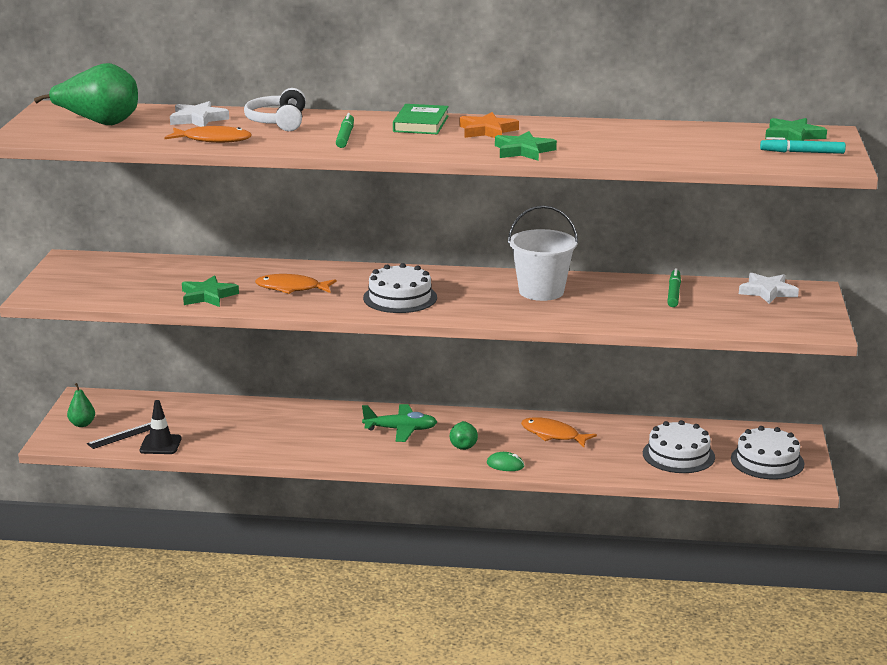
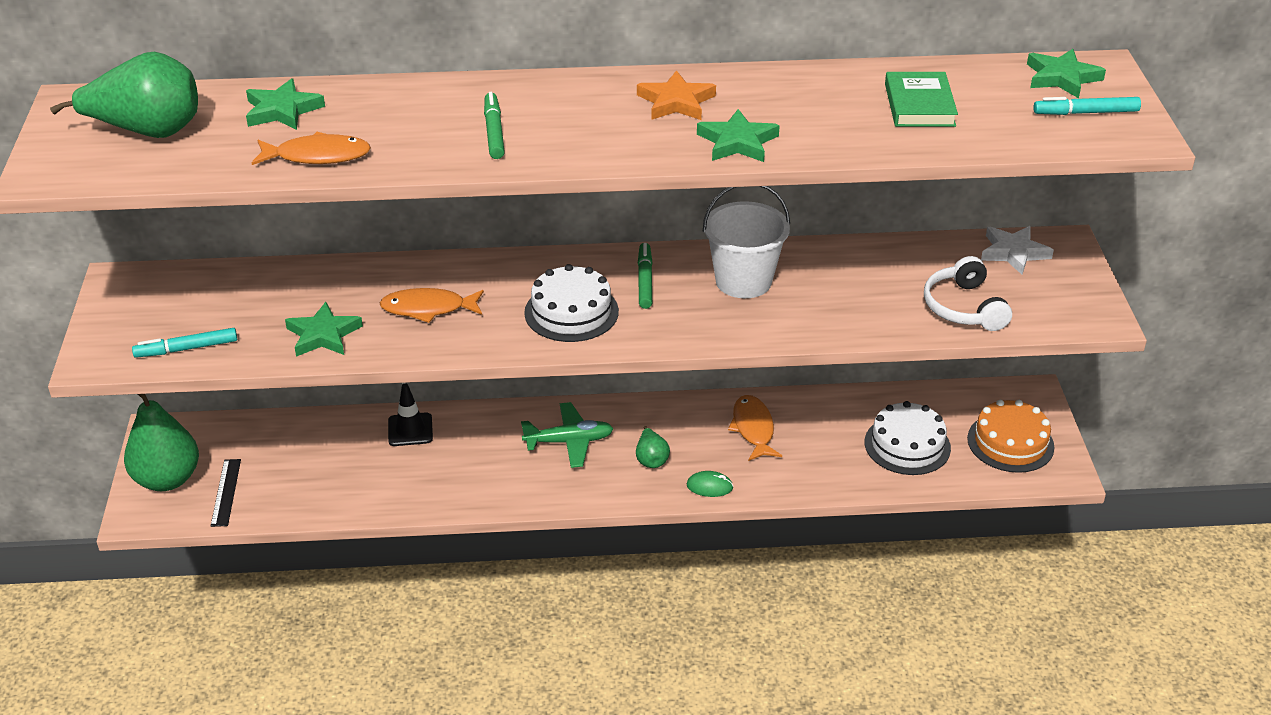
camera: 10 degrees left, 15 degrees up
(82, 424) = (167, 479): green pear -> green pear, size x2.06
(105, 295) = (186, 349): none -> turquoise marker
(124, 435) = (226, 492): black ruler -> black ruler turned 45 degrees counterclockwise
(160, 445) = (277, 503): black traffic cone -> black traffic cone (410, 430)
(198, 119) = (282, 110): white star -> green star
(278, 122) = (393, 106): white headphones -> white headphones (964, 308)
(421, 124) = (585, 94): green book -> green book (919, 105)
(553, 435) = (753, 429): orange fish -> orange fish turned 60 degrees clockwise
(674, 293) = (904, 267): green marker -> green marker (645, 280)
(767, 461) = (1010, 442): white cake -> orange cake

